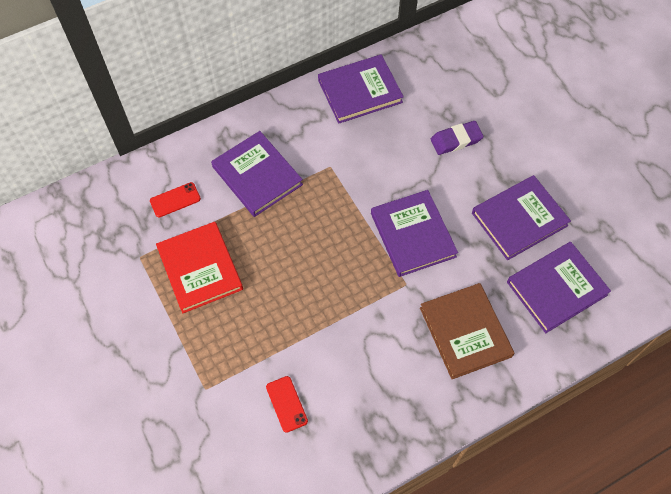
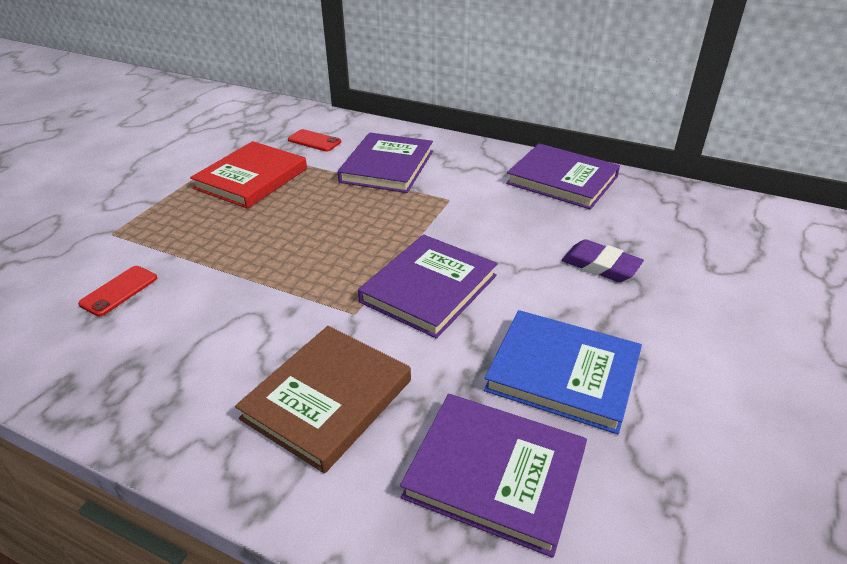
camera: 55 degrees right, 25 degrees down
(519, 219) = (563, 373): purple book -> blue book

